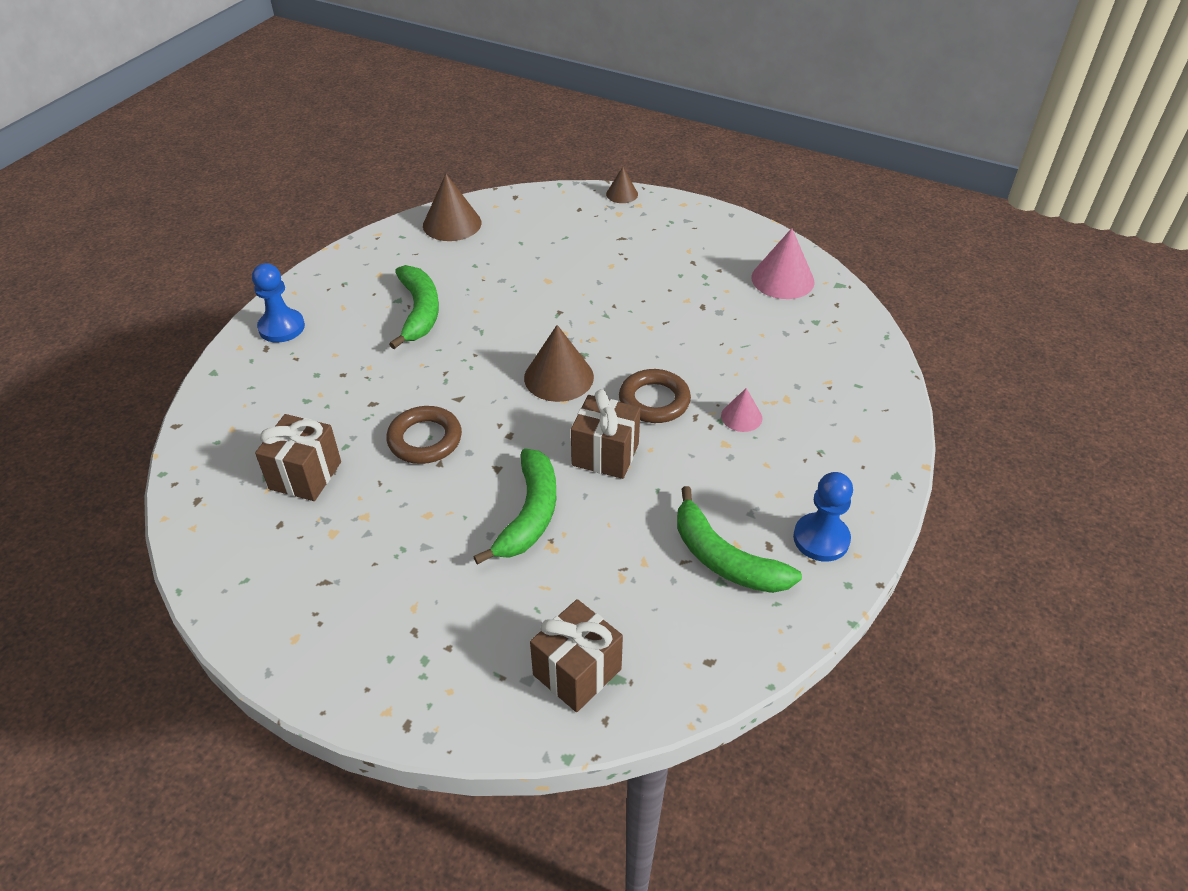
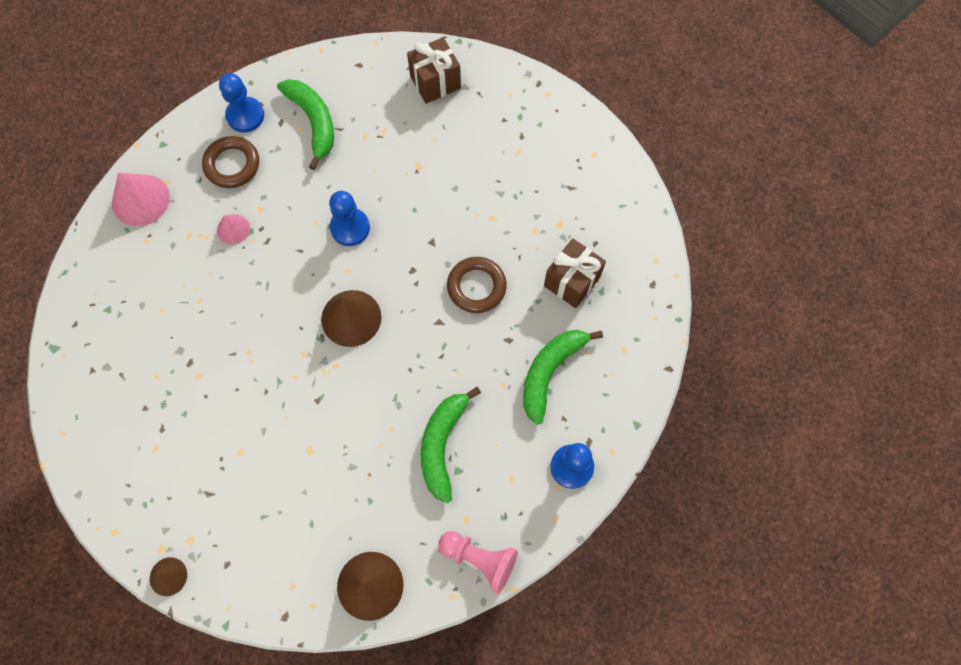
camera: 160 degrees left, 25 degrees up
(360, 256) = (479, 559): none -> pink pawn
(529, 514) = (423, 195): green banana -> green banana (550, 372)
(605, 455) = (350, 228): brown gift -> blue pawn
(654, 401) = (289, 267): brown ring -> brown ring (232, 165)
(782, 279) = (97, 373): pink cone -> pink cone (140, 200)

